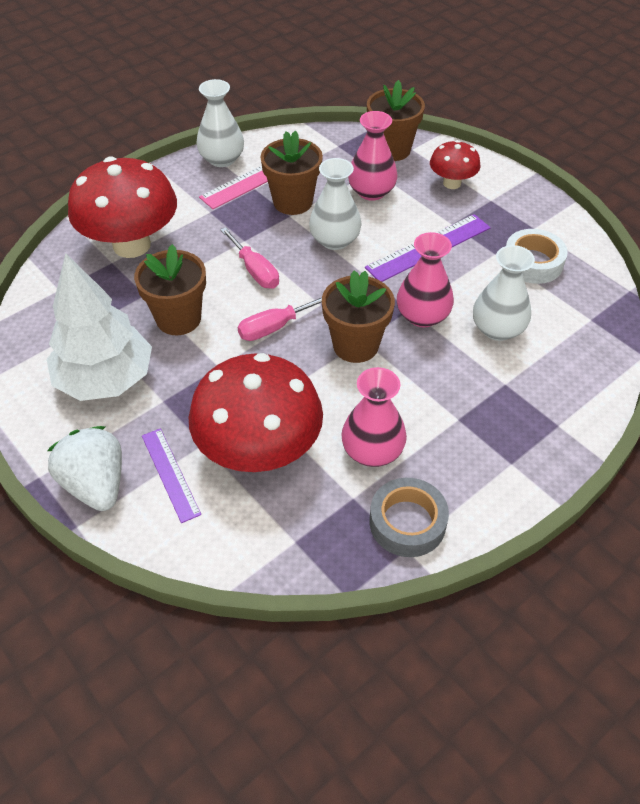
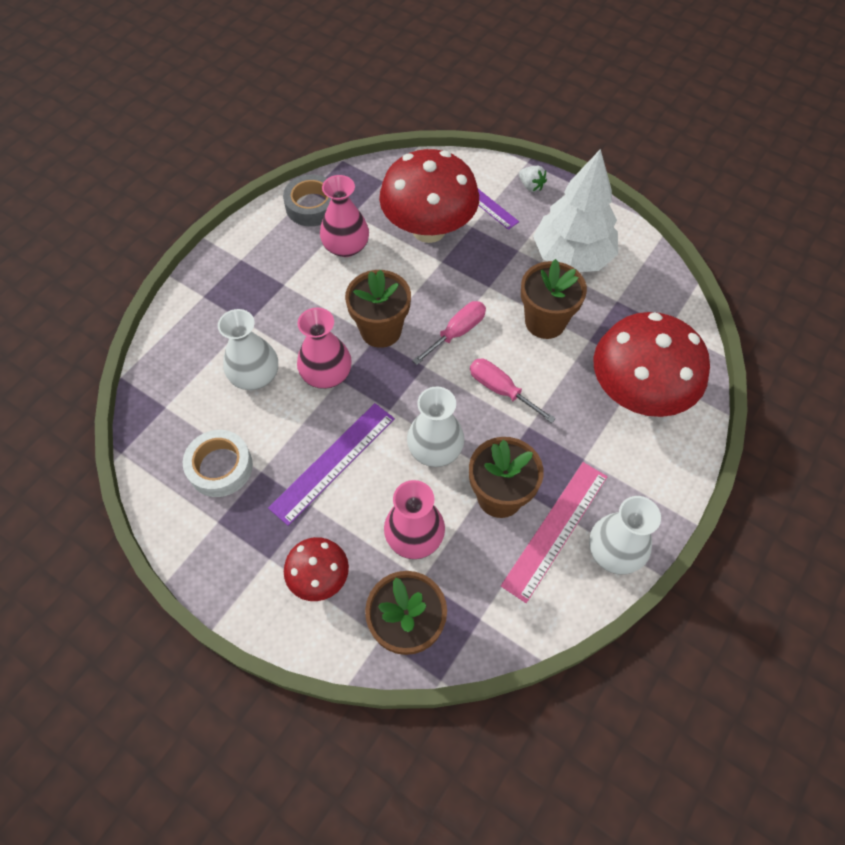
camera: 165 degrees right, 10 degrees up
(96, 484) = (531, 186): white strawberry -> white strawberry, size x0.51

